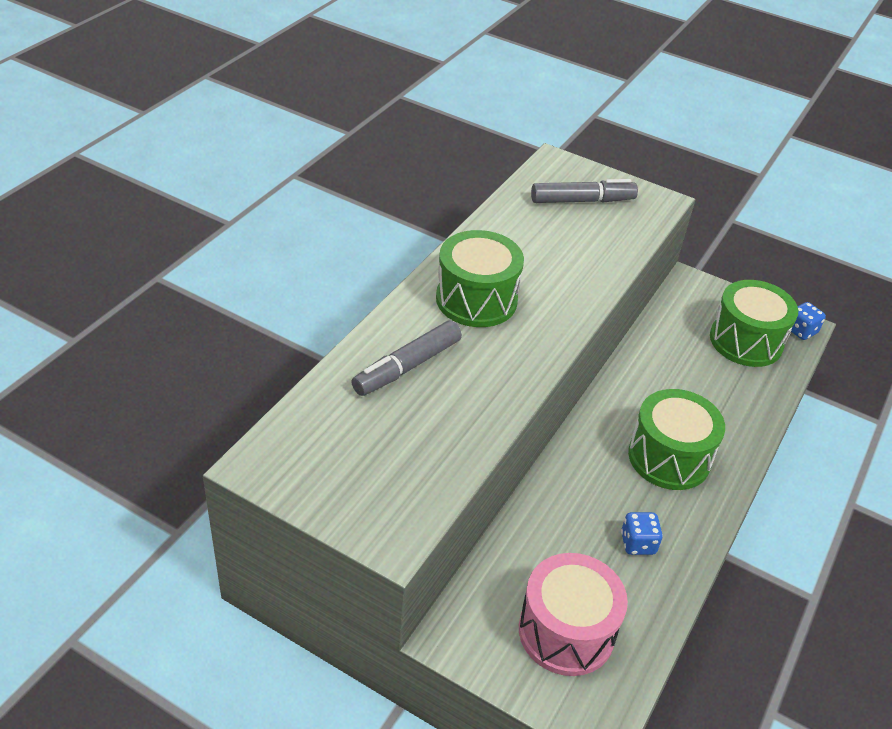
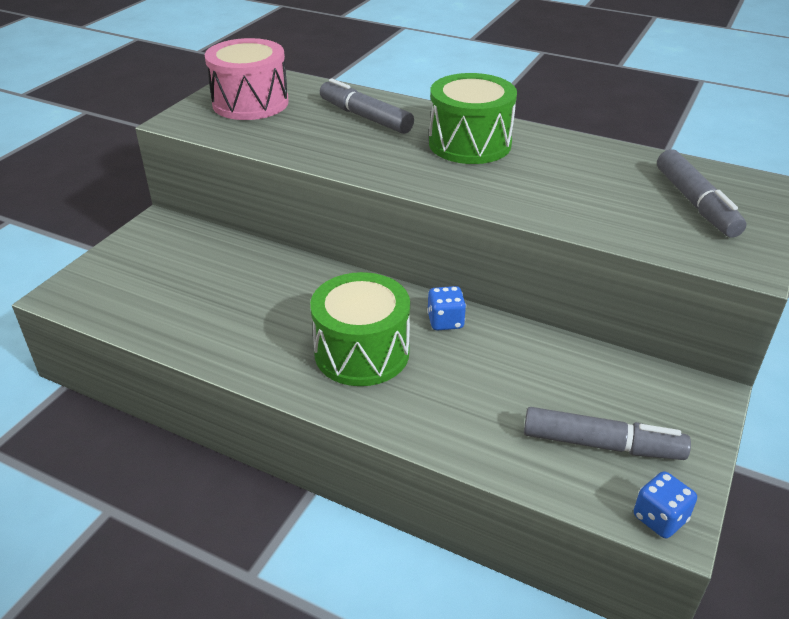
camera: 90 degrees right, 5 degrees down
(566, 631) = (151, 278): pink drum -> pink drum (250, 103)
(638, 543) = (242, 323): blue dice -> blue dice (445, 321)
(746, 341) = (601, 444): green drum -> grey marker

